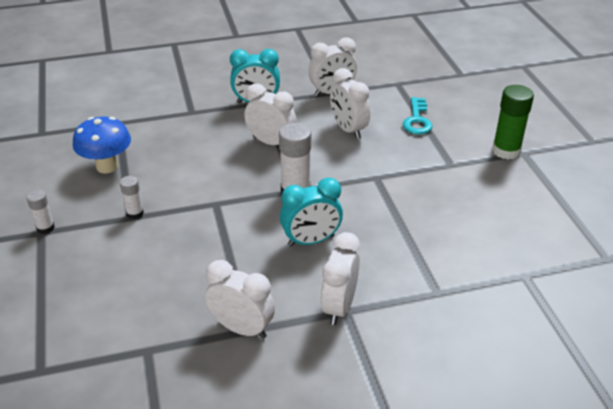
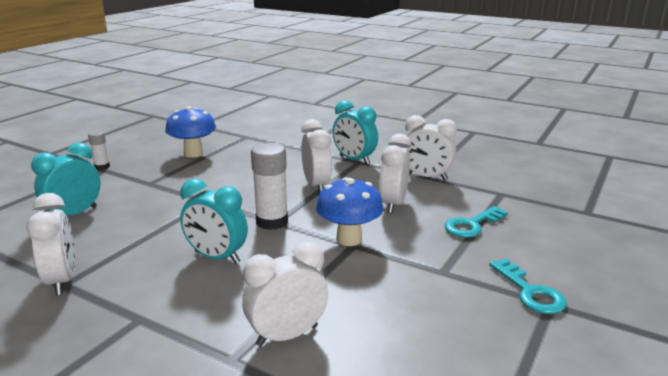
camera: 45 degrees right, 15 degrees down
(129, 282) = (74, 214): none -> turquoise clock
(135, 213) = (155, 182): white glue stick -> none
(339, 307) = (141, 313): white clock -> white clock (287, 335)
(367, 174) = (349, 239): none -> blue mushroom
(506, 151) = (530, 292): green glue stick -> turquoise key

